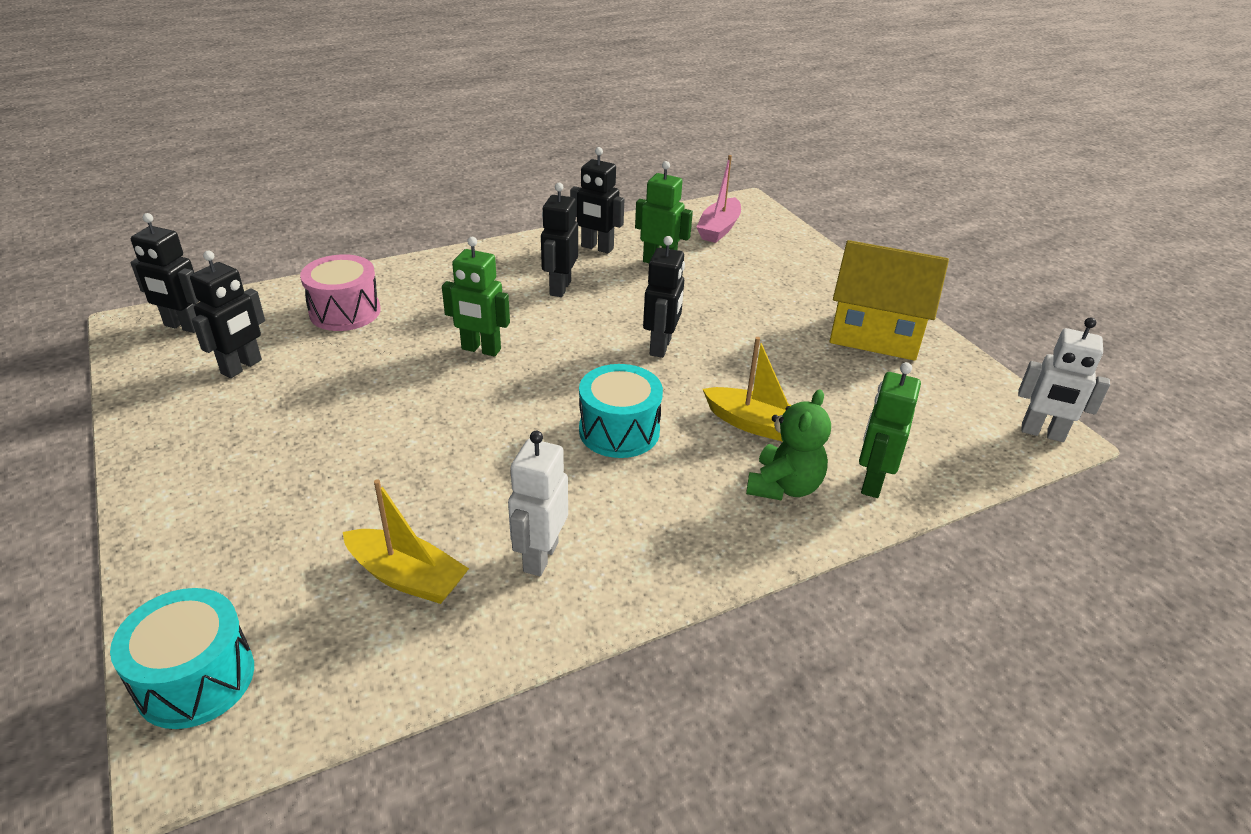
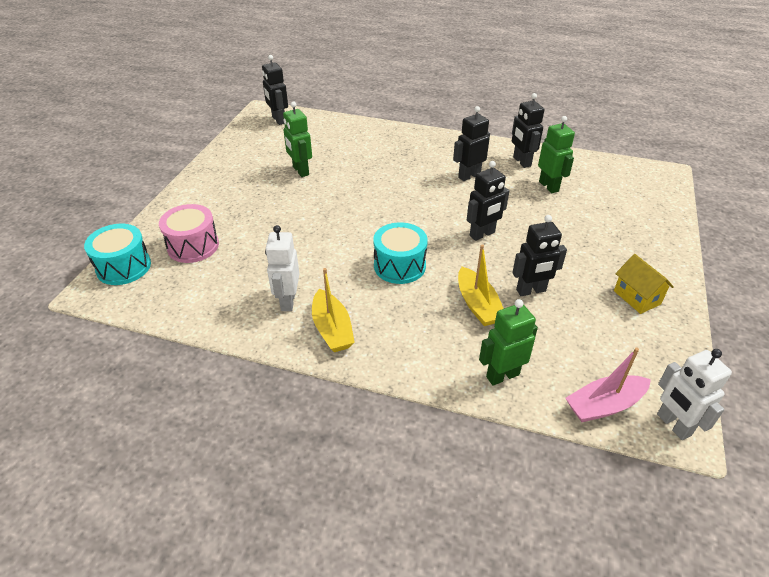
camera: 45 degrees right, 5 degrees up
(242, 367) = (278, 149): black robot -> black robot (531, 291)
(345, 312) = (349, 142): pink drum -> pink drum (193, 246)
(407, 577) = (229, 275): yellow boat -> yellow boat (332, 329)
(481, 349) = (386, 190): green robot -> green robot (300, 171)
(540, 557) = (287, 301): white robot -> white robot turned 60 degrees counterclockwise
(719, 229) = (619, 182): pink boat -> pink boat (604, 405)
(784, 486) = (447, 345): green teddy bear -> none
(875, 335) = (637, 297): yellow house -> yellow house, size x0.55

